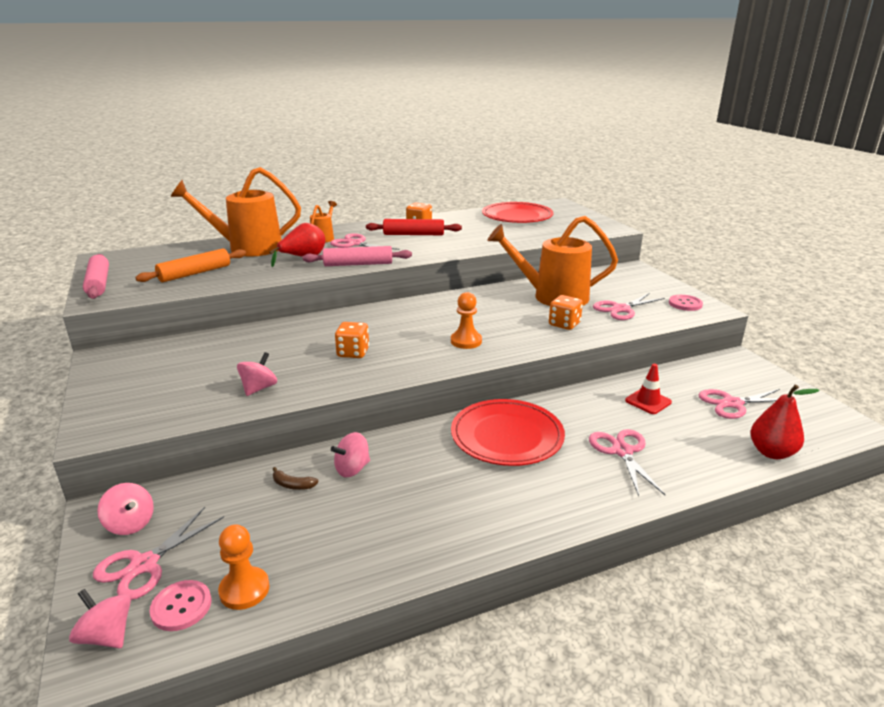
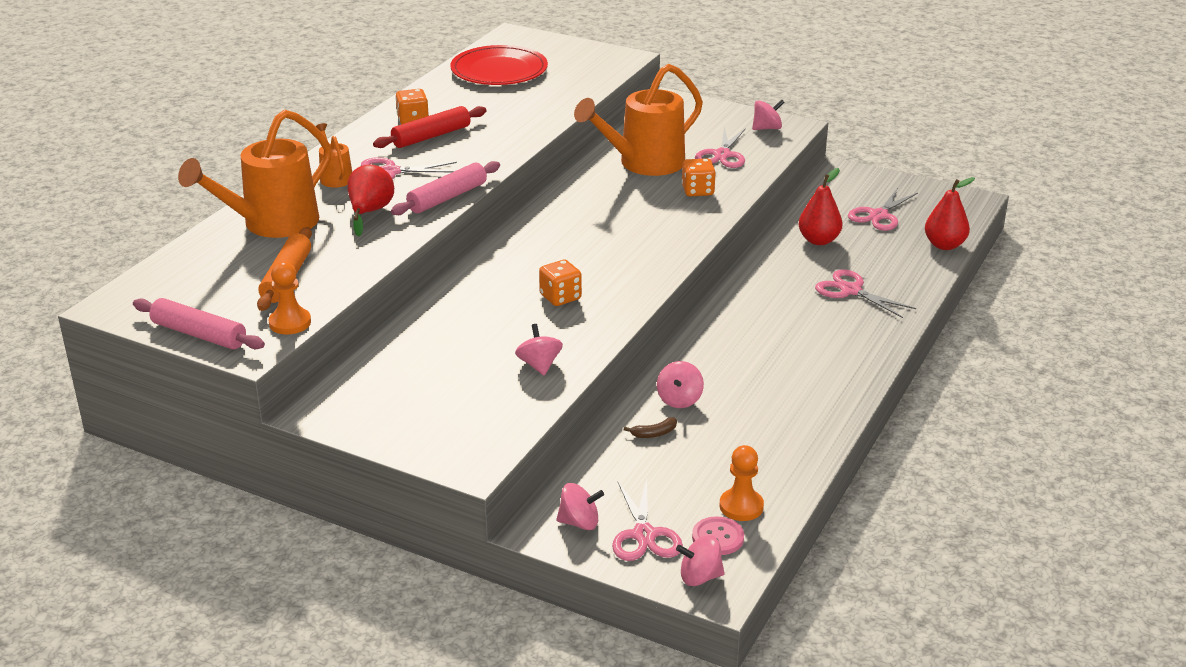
camera: 40 degrees left, 5 degrees up
(466, 341) = (641, 243): orange pawn -> orange pawn (290, 323)
(507, 436) = (755, 318): red plate -> none
(648, 401) = (818, 240): red traffic cone -> red pear
(685, 304) = (767, 128): pink button -> pink spinning top

